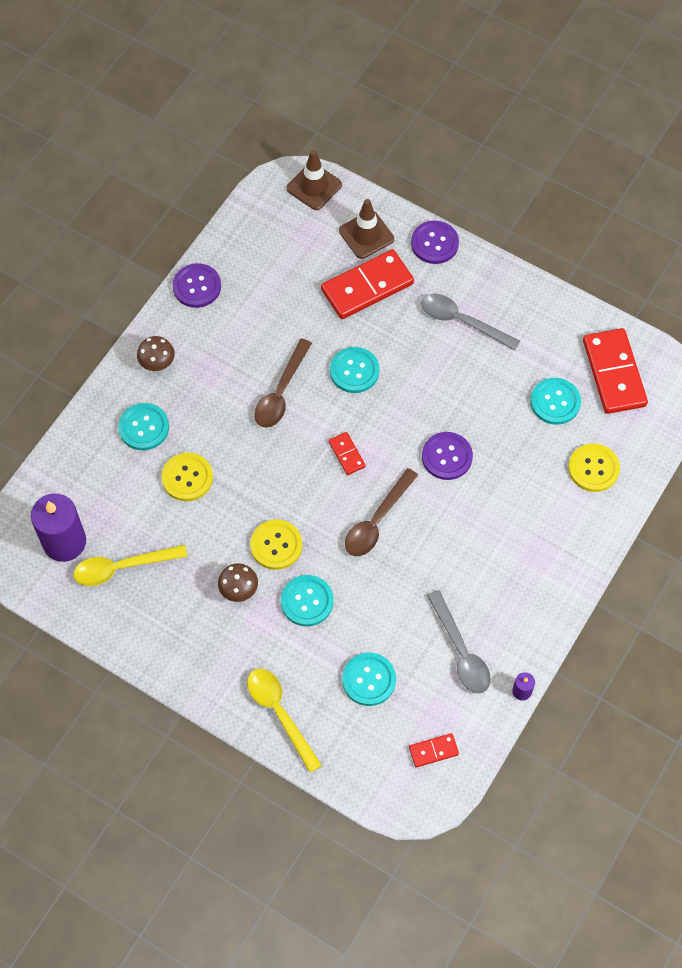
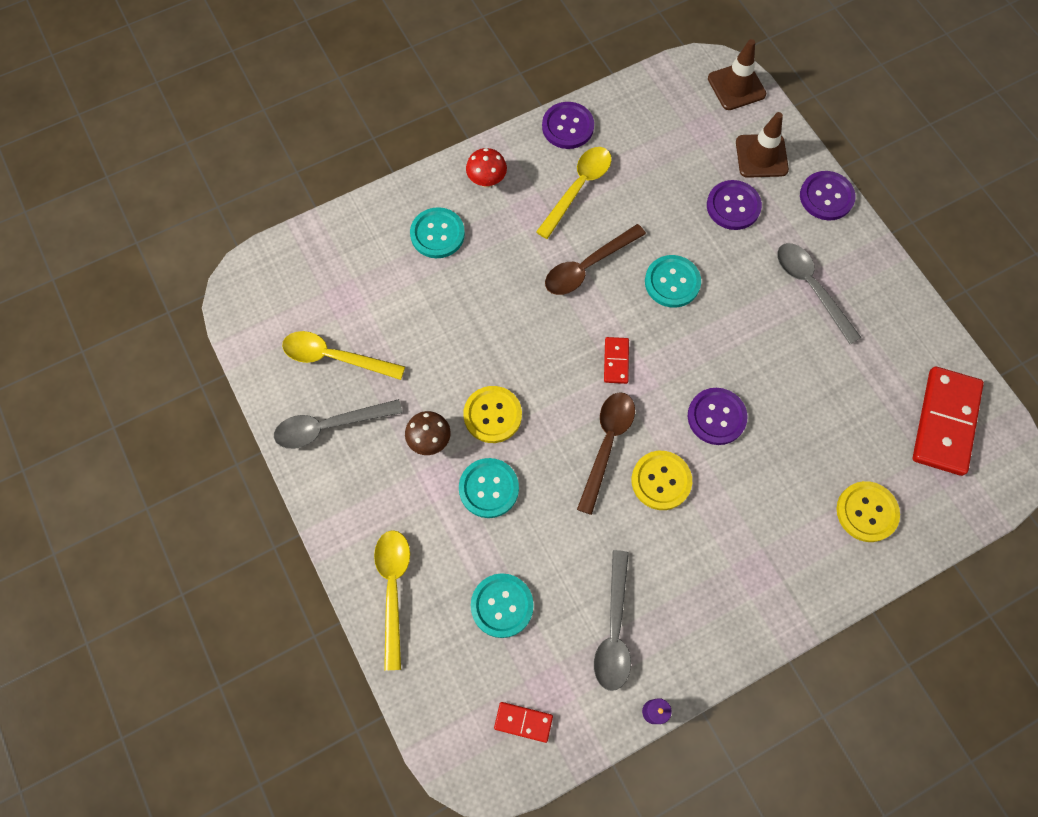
camera: 30 degrees right, 5 degrees up
(64, 542) = (298, 304): purple candle -> none
(152, 622) = (330, 426): none -> grey spoon
(157, 364) = (487, 181): brown mushroom -> red mushroom
(187, 478) = (448, 303): yellow button -> yellow button (661, 481)
(236, 333) = (578, 188): none -> yellow spoon
(367, 286) = (733, 206): red domino -> purple button
(377, 521) = (607, 444): brown spoon -> brown spoon turned 135 degrees clockwise
(555, 402) = (863, 419): turquoise button -> none

